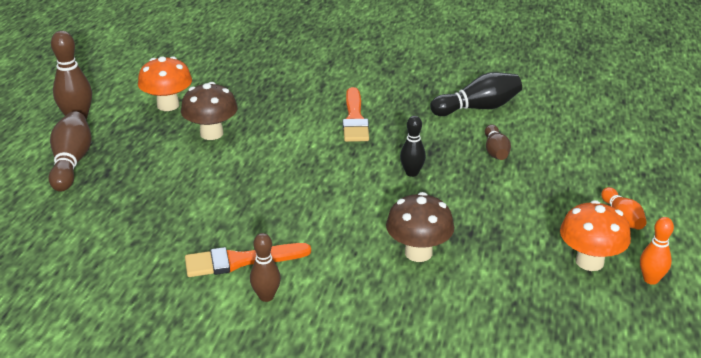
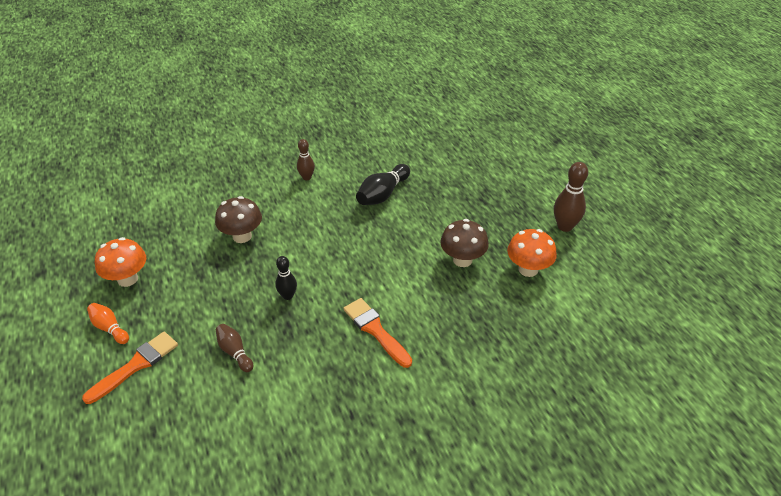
camera: 145 degrees right, 10 degrees up
(71, 163) = (512, 196): brown bowling pin -> none
(240, 261) = (339, 187): orange brush -> orange brush (136, 365)
(478, 108) = (279, 405): black bowling pin -> black bowling pin (382, 194)
(650, 279) = (83, 284): orange bowling pin -> none

